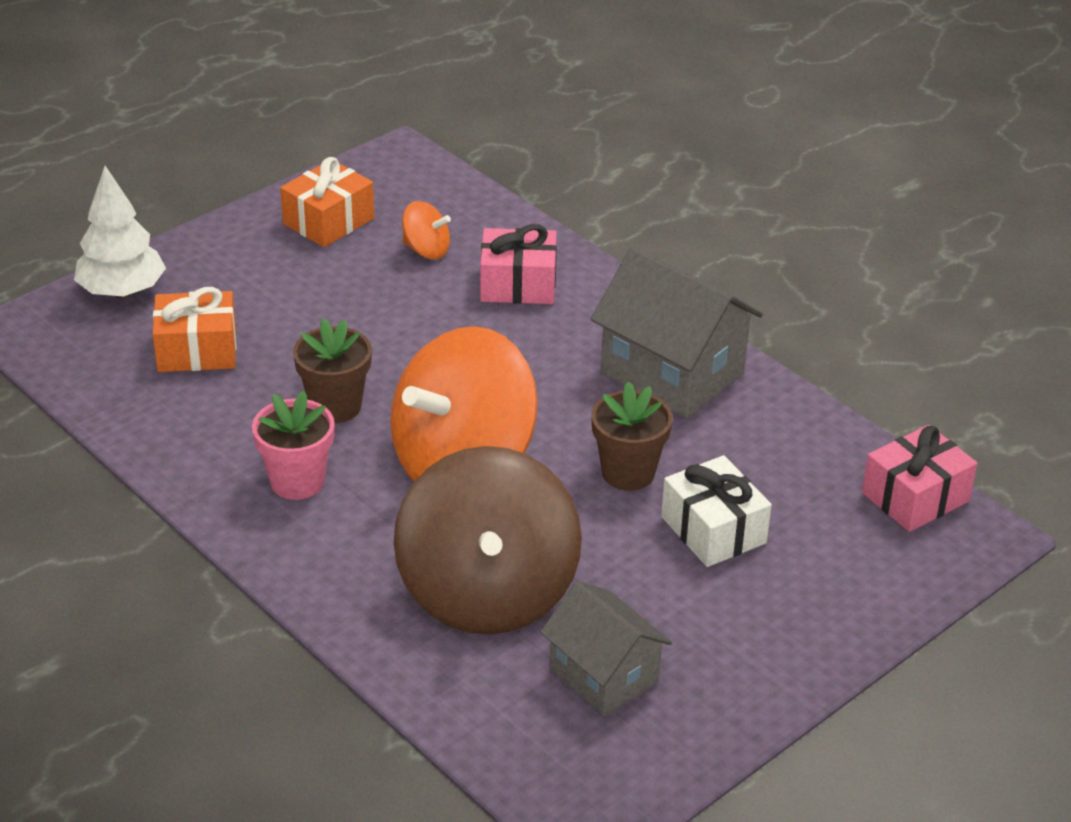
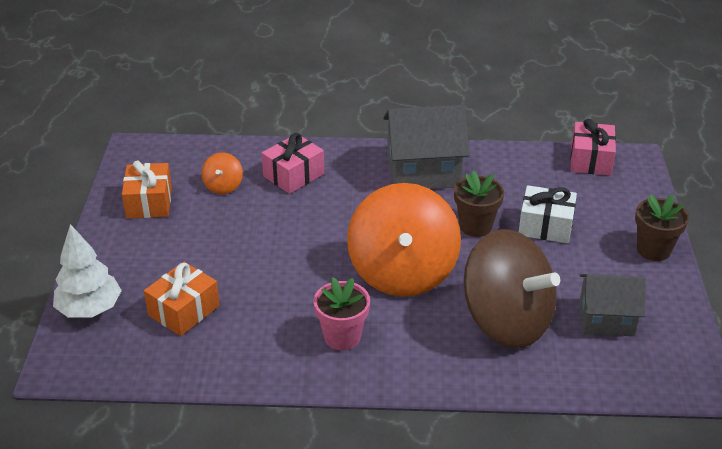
camera: 45 degrees left, 0 degrees up
(335, 406) = (301, 288): brown flower pot -> brown flower pot (653, 250)
(426, 250) = (223, 186): orange spinning top -> orange spinning top turned 120 degrees clockwise

